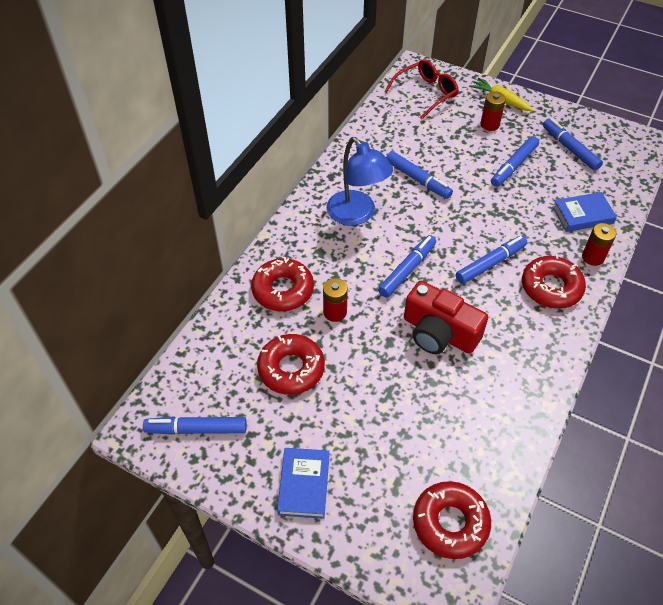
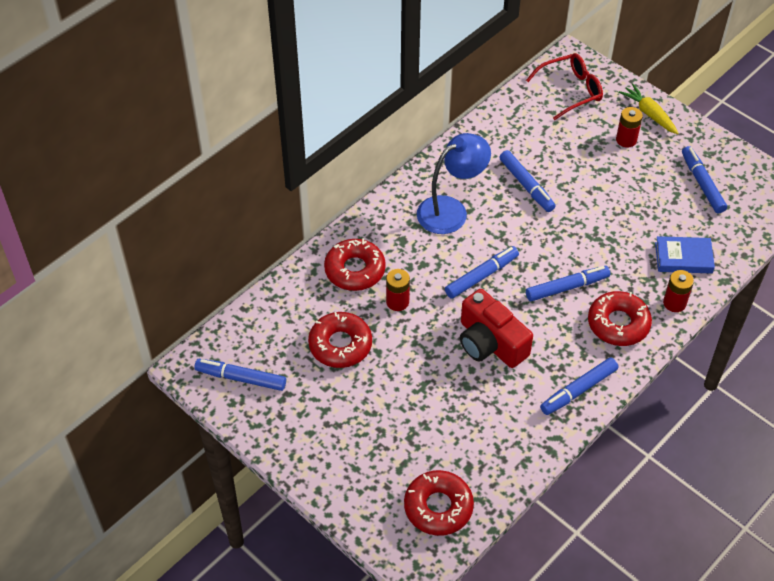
camera: 15 degrees right, 0 degrees up
(304, 484) = (321, 446): blue book -> none
(357, 215) = (451, 210): blue lamp -> blue lamp turned 105 degrees counterclockwise
(513, 166) = (633, 191): blue marker -> blue marker (578, 390)

